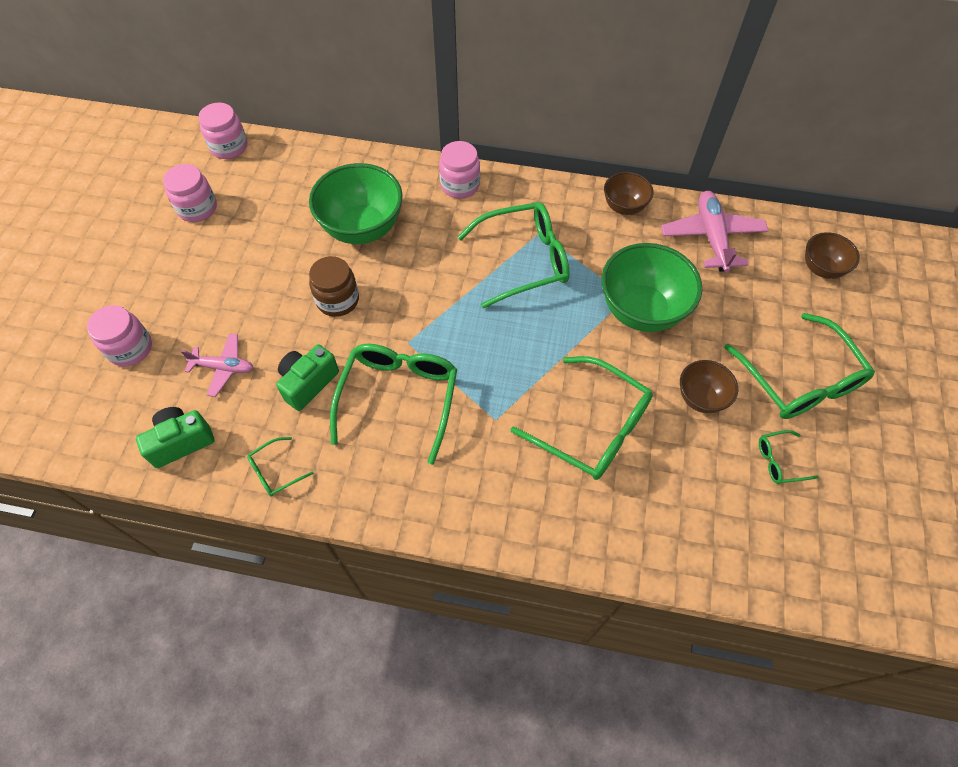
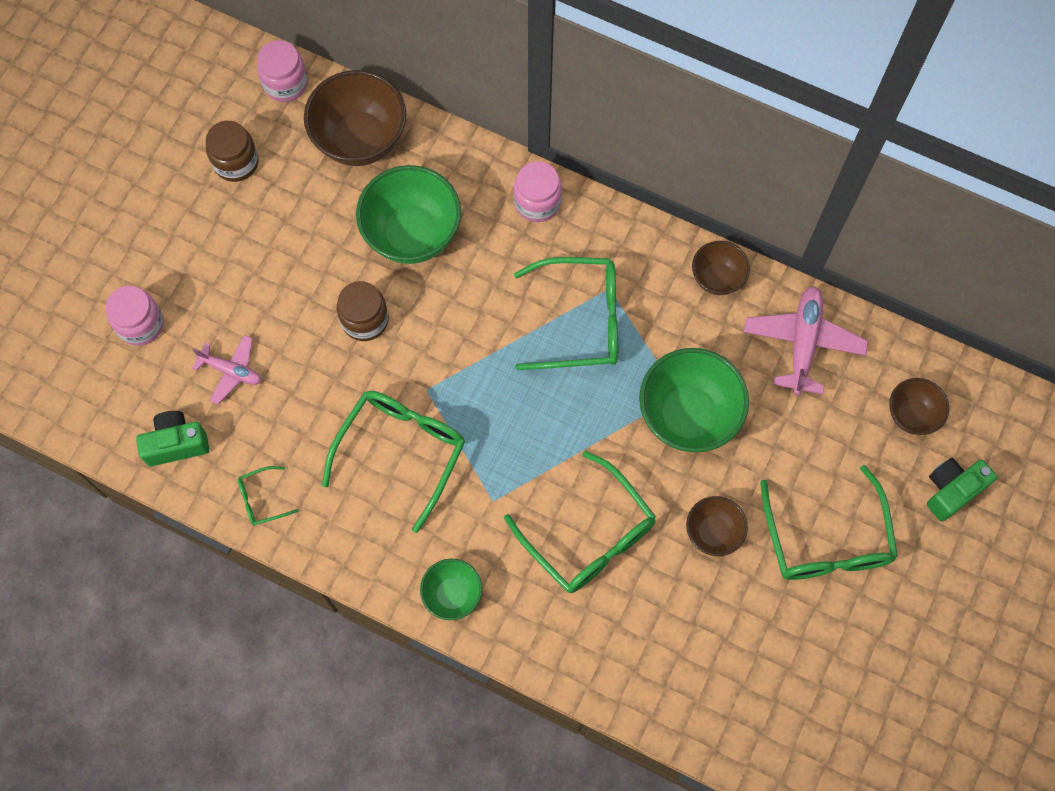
camera: 15 degrees right, 10 degrees up
(197, 208) = (236, 162): pink jar -> brown jar
(301, 172) = (360, 140): none -> brown bowl
(308, 383) = (313, 411): green camera -> green camera (952, 490)
(483, 512) = (452, 594): none -> green bowl
(779, 461) = (766, 621): green glasses -> none

